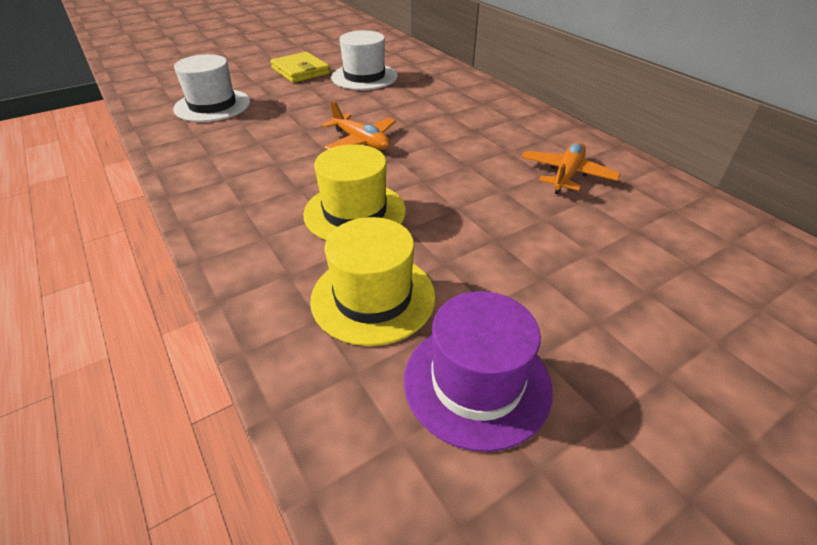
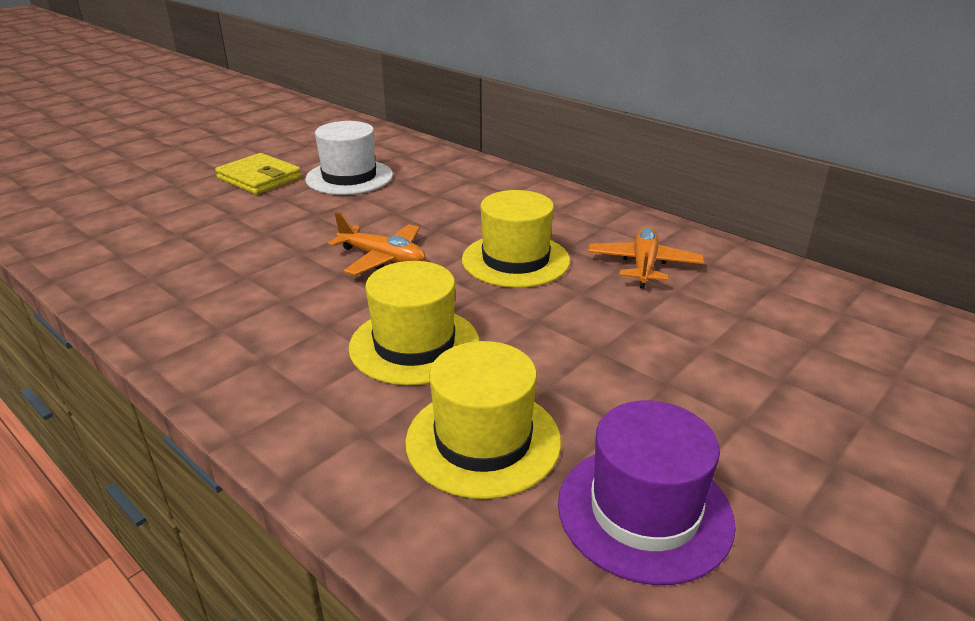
camera: 15 degrees left, 10 degrees down
(212, 105) = (156, 236): white hat -> none
(462, 156) = (515, 260): none -> yellow hat

